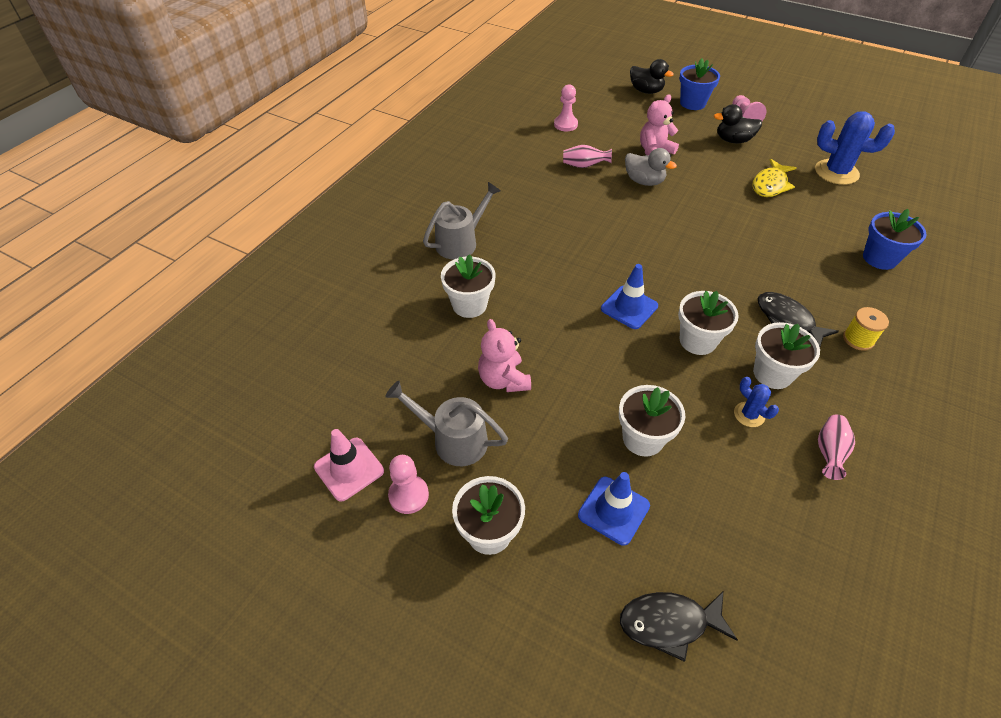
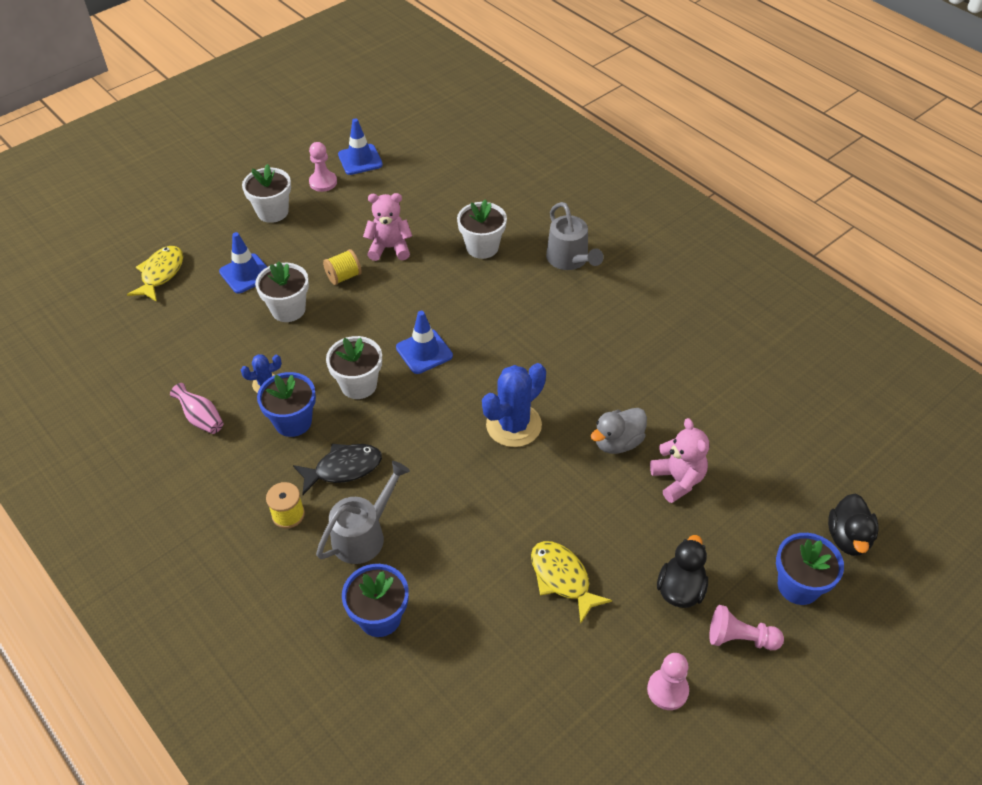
camera: 110 degrees right, 0 degrees up
(349, 469) = (360, 160): pink traffic cone -> blue traffic cone
(452, 440) = (352, 210): grey watering can -> grey watering can (364, 534)
(565, 124) = (770, 407): pink pawn -> pink pawn (667, 690)
(567, 405) = (344, 276): none -> yellow spool
(584, 166) = (669, 396): pink vase -> none
(646, 91) = (848, 538): black duck -> black duck turned 45 degrees counterclockwise
(669, 623) = (161, 274): black fish -> yellow fish
(772, 373) = (293, 422): white flower pot -> blue flower pot
(836, 172) = (561, 683): blue cactus -> blue cactus (513, 425)

